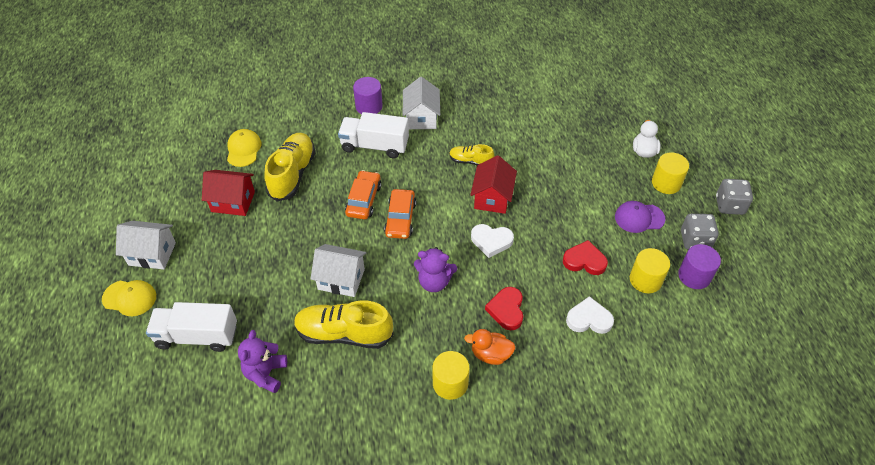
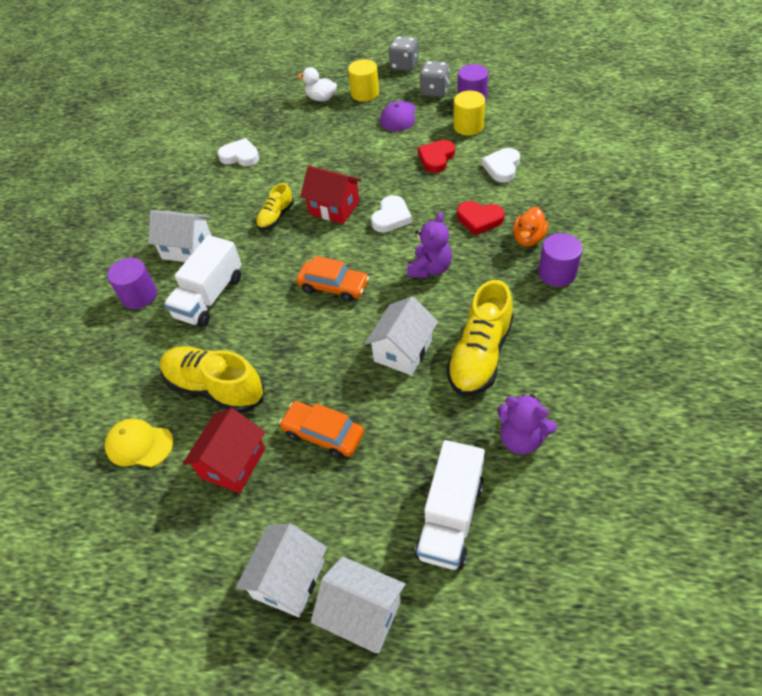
camera: 70 degrees left, 0 degrees up
(129, 298) = (362, 614): yellow cap -> white house
(364, 200) = (291, 317): orange car -> orange car (323, 434)
(450, 383) = (557, 273): yellow cylinder -> purple cylinder
(539, 117) = (240, 156): none -> white heart

